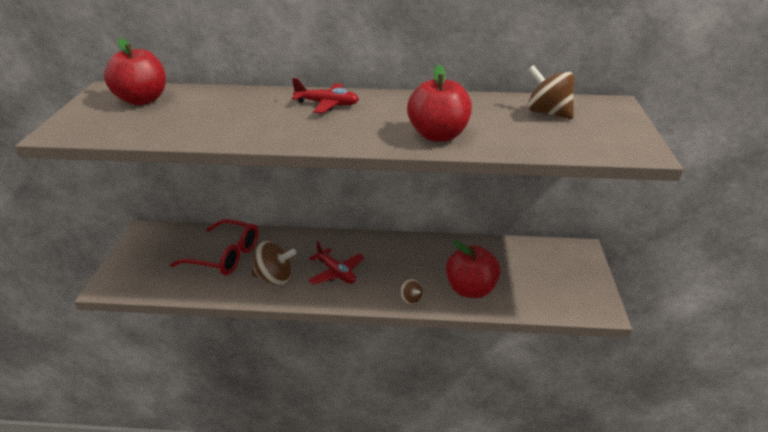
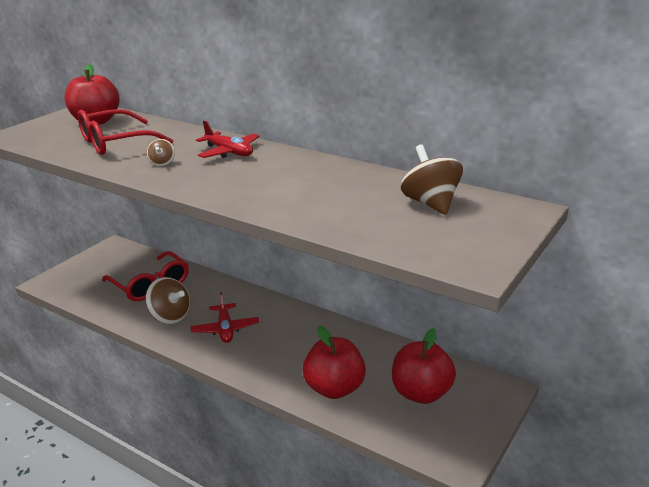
camera: 30 degrees right, 5 degrees down
(199, 117) = (115, 143): none -> red glasses
(411, 299) = (267, 377): brown spinning top -> brown spinning top (162, 163)
(438, 135) = (283, 200): red apple -> red apple (421, 393)

